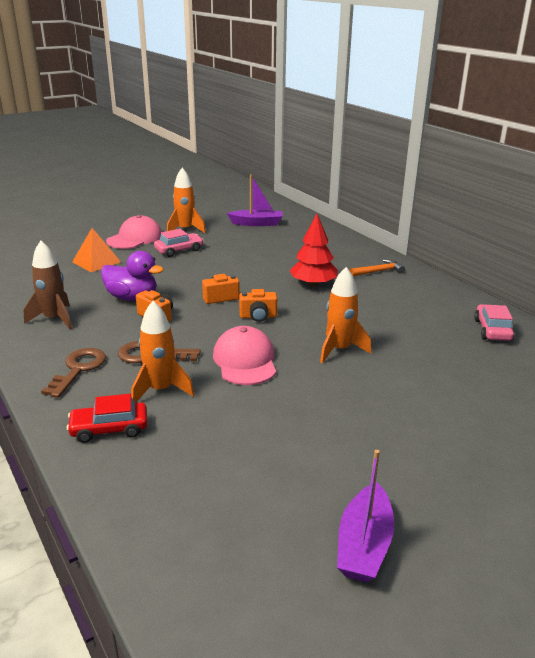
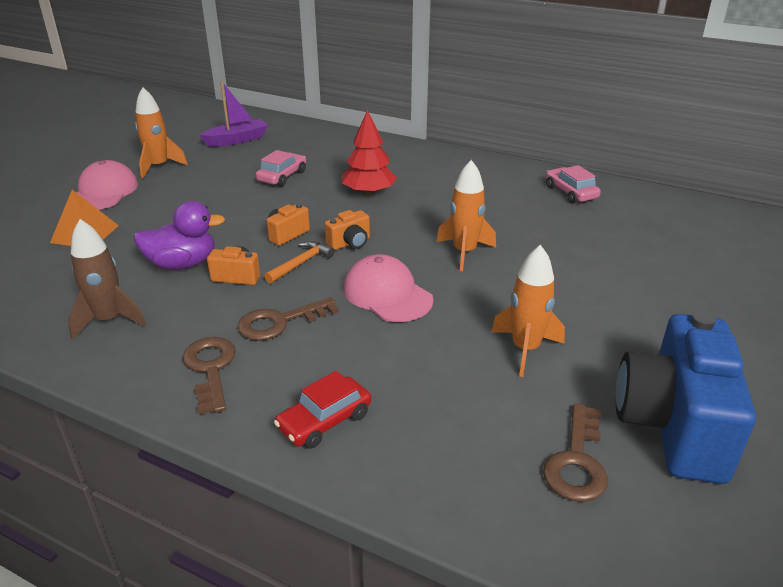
camera: 30 degrees left, 5 degrees up
(161, 390) = (333, 357): orange rocket -> orange rocket (525, 349)
(179, 250) = (178, 193): pink car -> pink car (282, 176)
(251, 533) = (577, 461): none -> brown key
(364, 544) = (672, 426): purple boat -> blue camera
(378, 271) = (417, 162): orange hammer -> orange hammer (300, 263)

